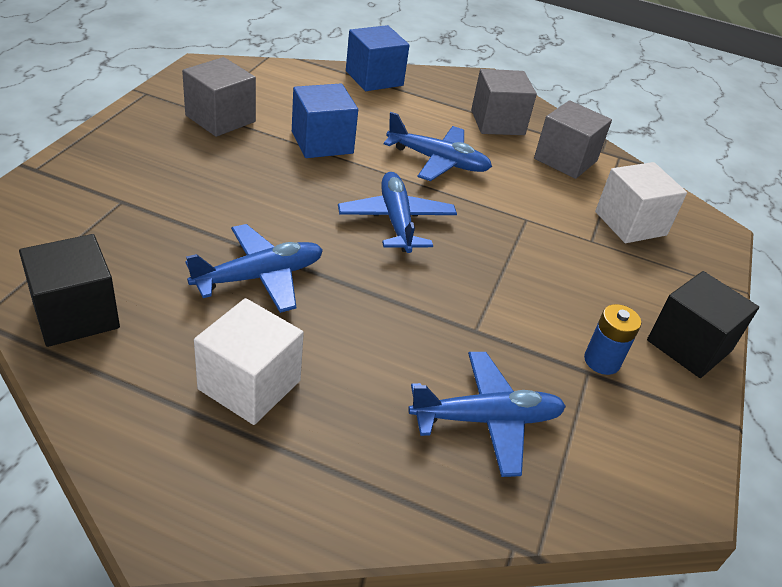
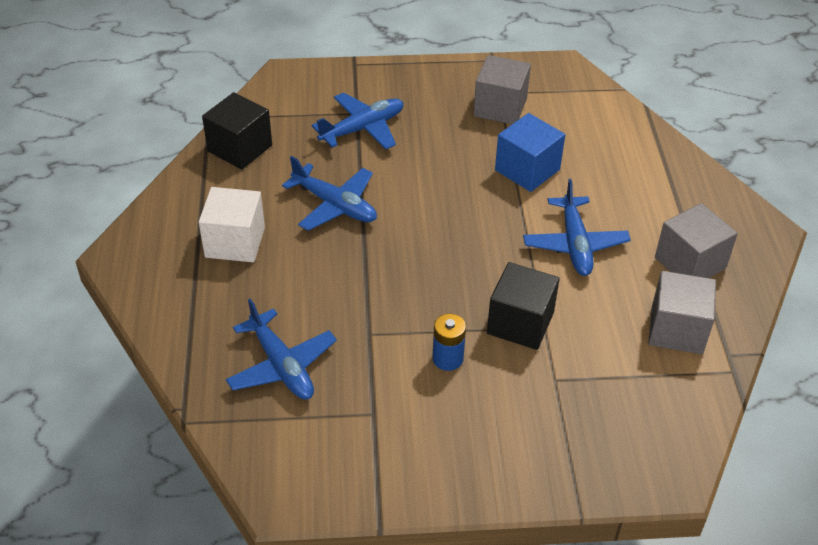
camera: 70 degrees right, 5 degrees up
(374, 78) = (669, 159): blue cube -> none
(396, 220) = (462, 248): blue plane -> blue plane (363, 129)
(602, 361) = (392, 419): blue battery -> blue battery (447, 359)
(630, 223) = (611, 403): white cube -> none
(689, 345) = (458, 478): black cube -> black cube (520, 323)

